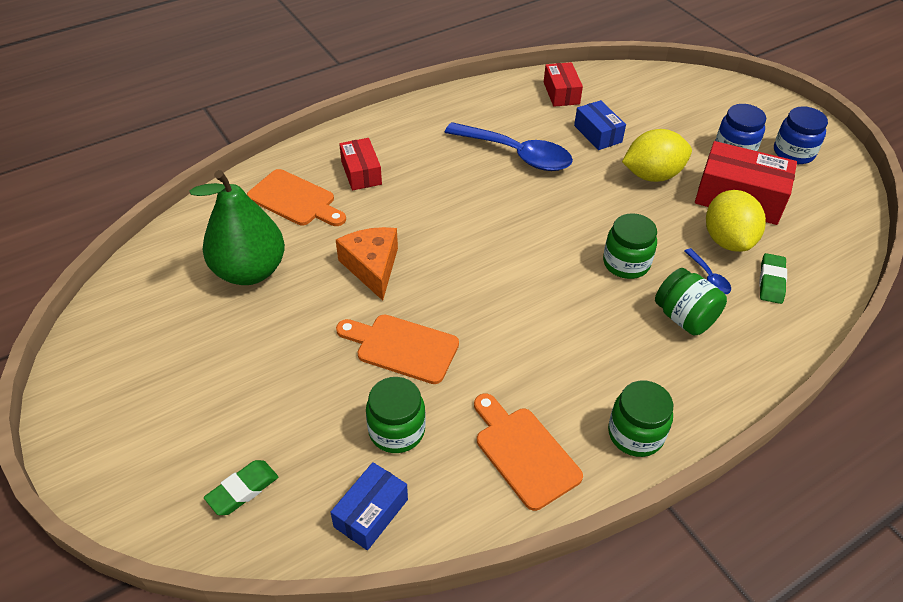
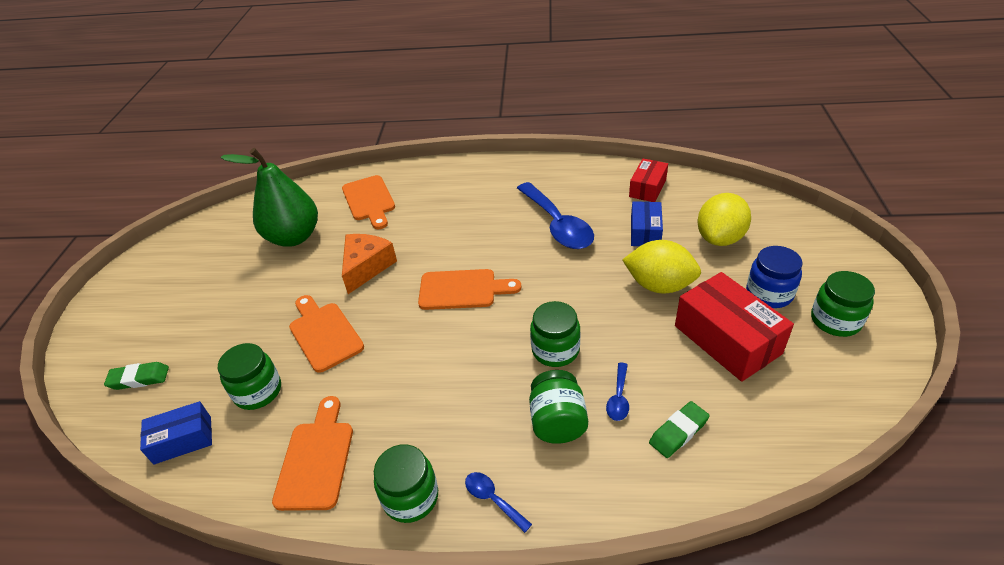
camera: 40 degrees right, 5 degrees down
(361, 173) = (430, 197): red box -> none
(492, 248) = (462, 289): none -> orange cutting board
(697, 399) = (493, 499): none -> blue spoon
(727, 240) = (673, 373): yellow lemon -> yellow lemon (720, 238)
(793, 153) = (835, 320): blue jar -> green jar

